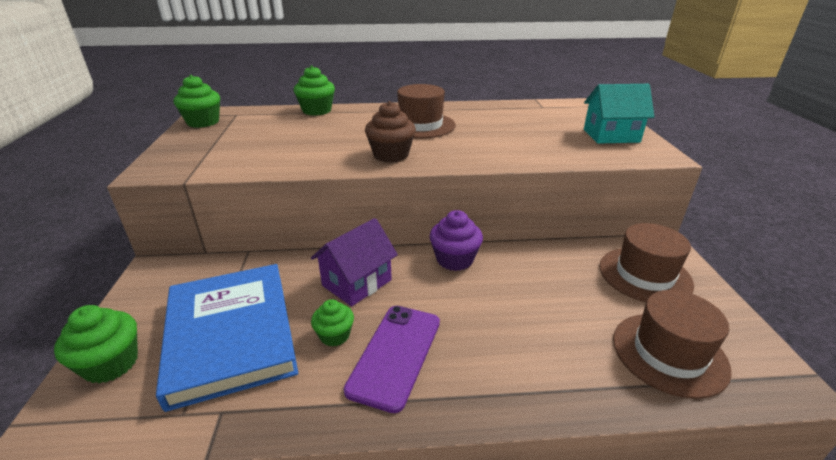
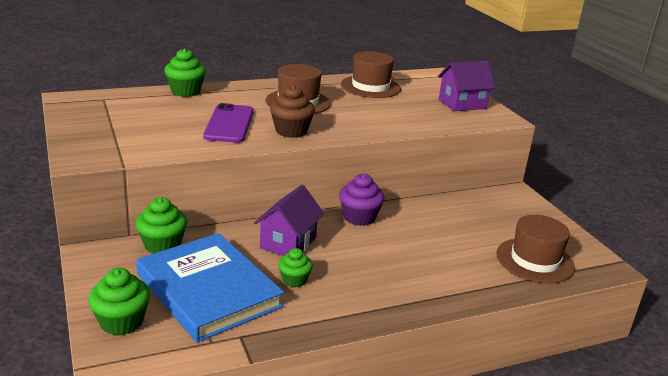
camera: 20 degrees left, 5 degrees down
(203, 122) = (77, 109): green cupcake -> green cupcake (162, 245)
(395, 355) = (349, 286): purple phone -> purple phone (229, 124)
(611, 136) = (462, 104): turquoise house -> purple house
(645, 275) = (507, 213): brown hat -> brown hat (370, 87)

